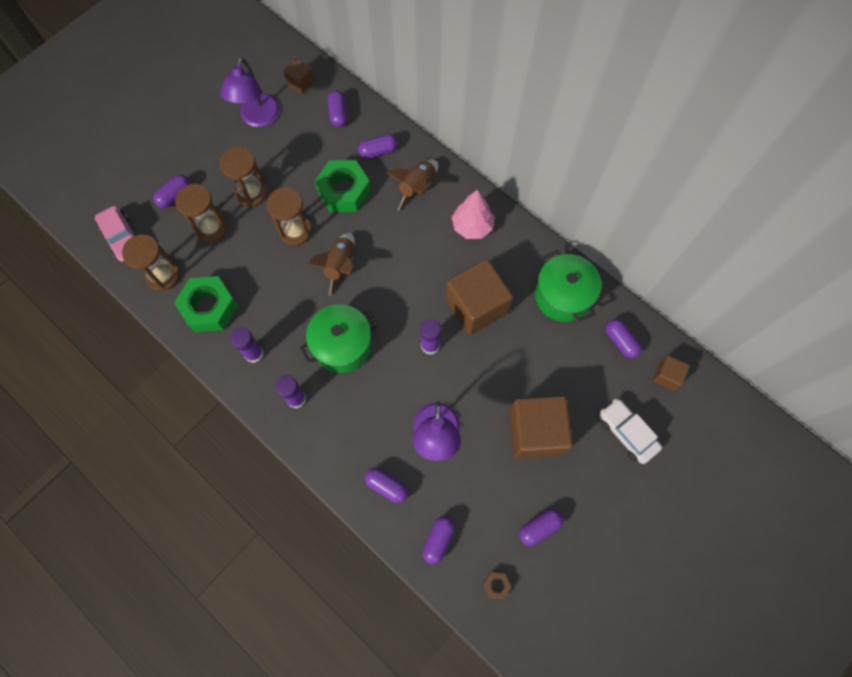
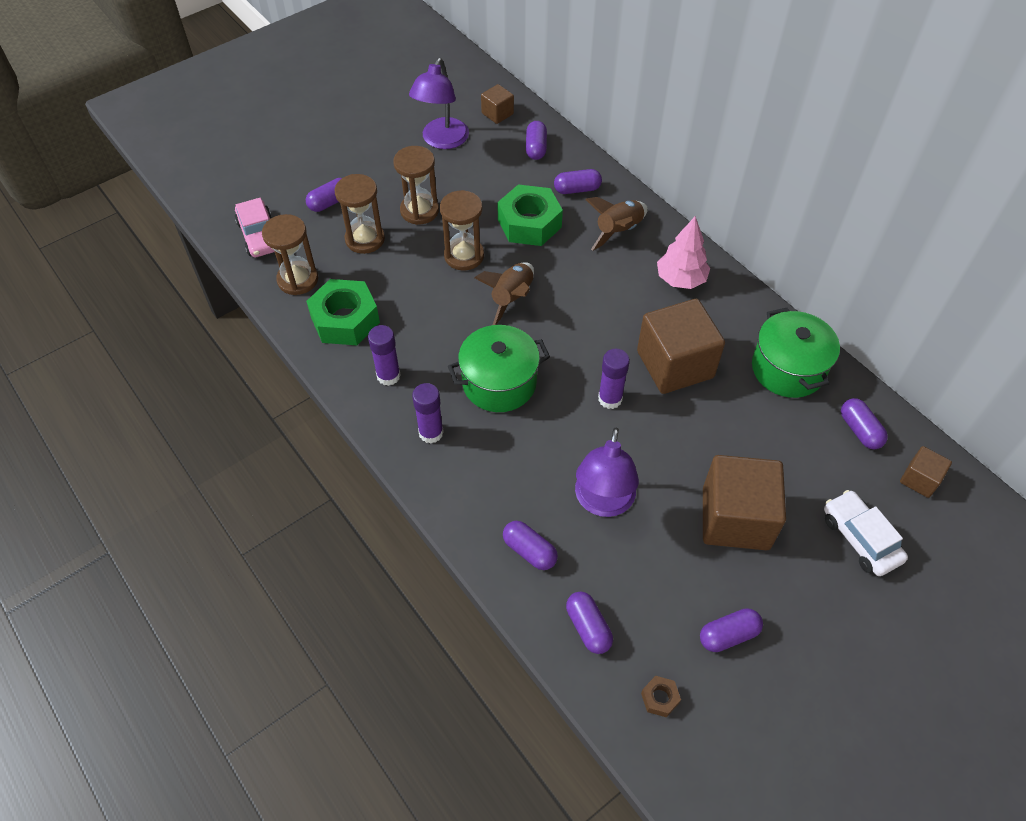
camera: 10 degrees right, 15 degrees down
(438, 540) = (588, 627): purple capsule -> purple capsule turned 60 degrees counterclockwise

